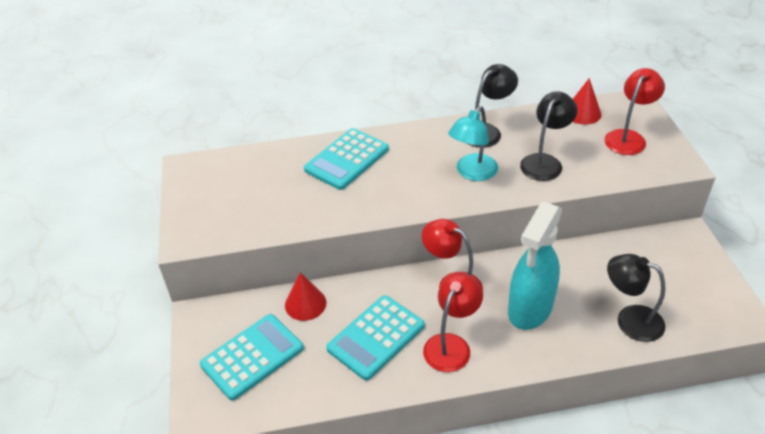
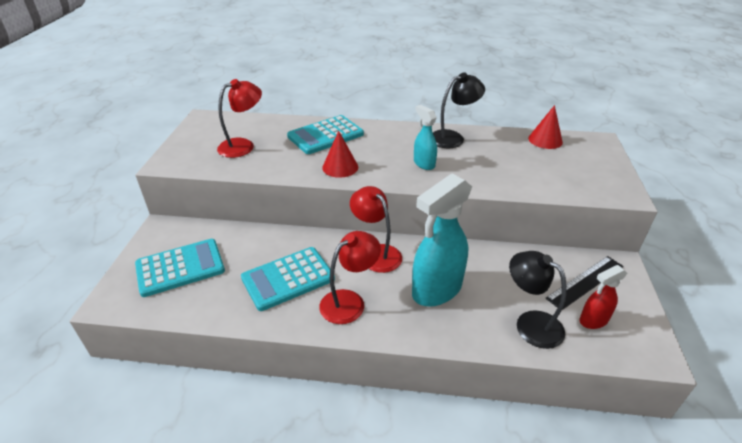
camera: 15 degrees right, 5 degrees down
(305, 304) = (247, 239): red cone -> red cone (340, 167)
(472, 173) = (424, 164): turquoise lamp -> turquoise spray bottle
(544, 162) = (493, 168): black lamp -> none
(628, 137) = (580, 164): red lamp -> red lamp (243, 145)
(664, 263) = (585, 282): none -> black ruler
(683, 301) = (593, 320): none -> red spray bottle

